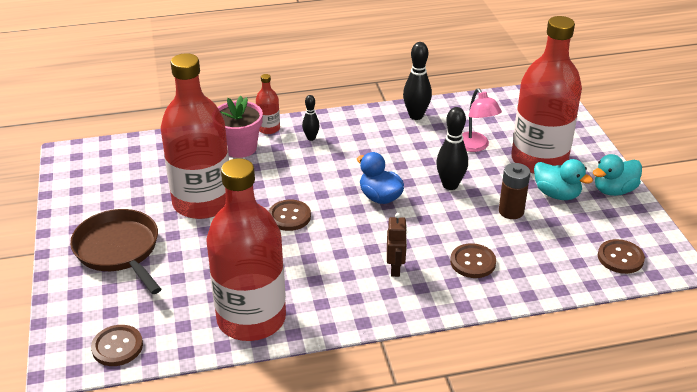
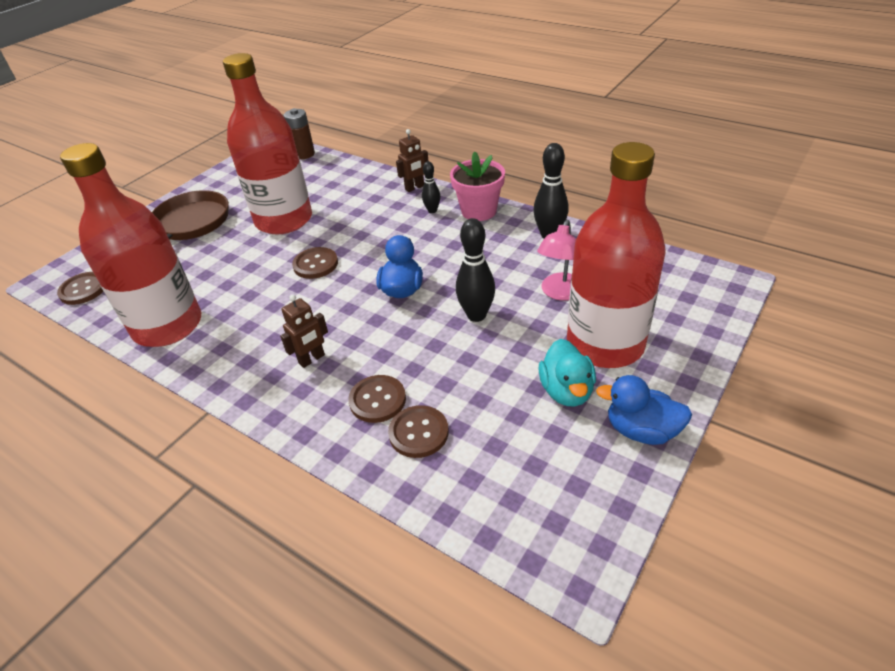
camera: 50 degrees right, 5 degrees up
(240, 148) = (372, 192): pink flower pot -> pink flower pot (479, 211)
(269, 128) = (415, 188): red bottle -> brown robot
(511, 211) = (491, 377): brown battery -> brown battery (304, 154)
(614, 190) = (641, 430): turquoise duck -> blue duck
(620, 258) = (524, 510): brown button -> brown button (418, 433)

